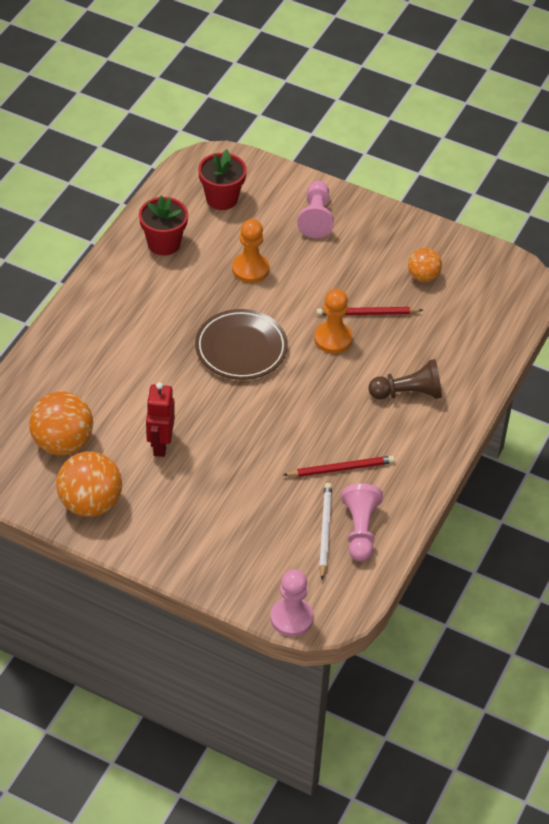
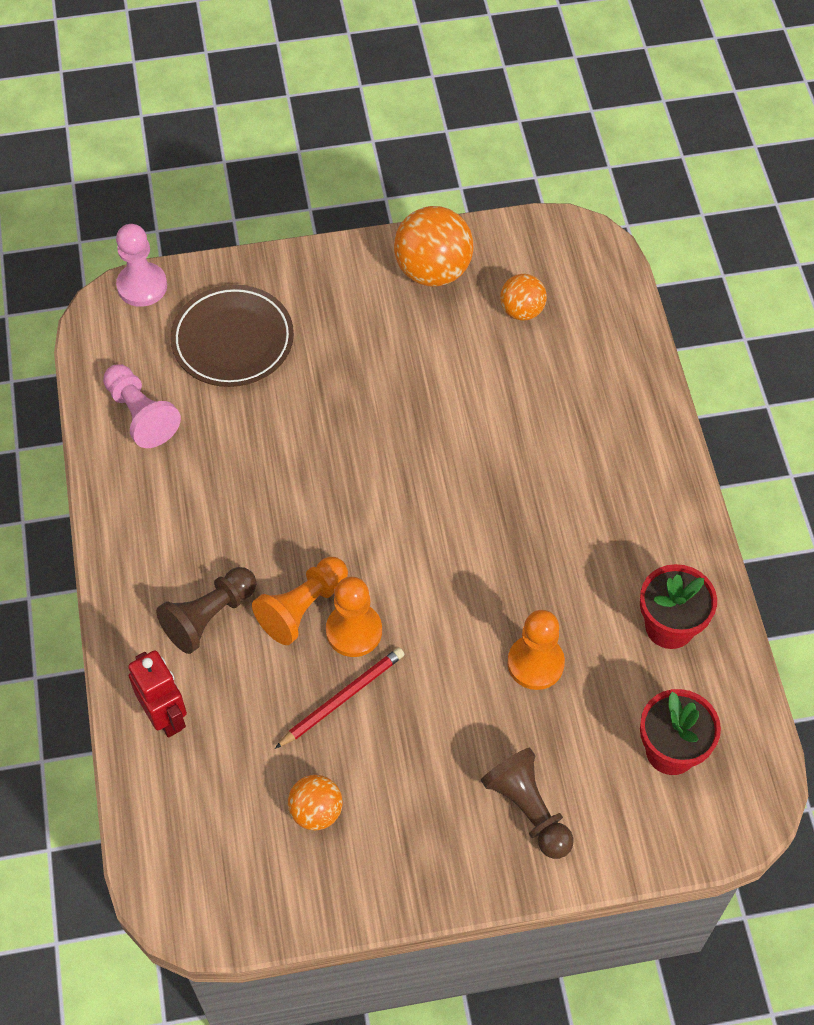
camera: 145 degrees right, 10 degrees up
(62, 443) = (522, 310): orange ball -> orange ball, size x0.58
(160, 445) = (425, 372): red robot -> red robot (166, 716)
(241, 348) = (446, 543): brown plate -> brown plate (233, 340)
(316, 218) = (528, 809): pink pawn -> brown pawn
(325, 531) = (177, 390): white pencil -> none
(341, 468) = (214, 470): red pencil -> none
(351, 366) = (302, 607): none -> orange pawn

